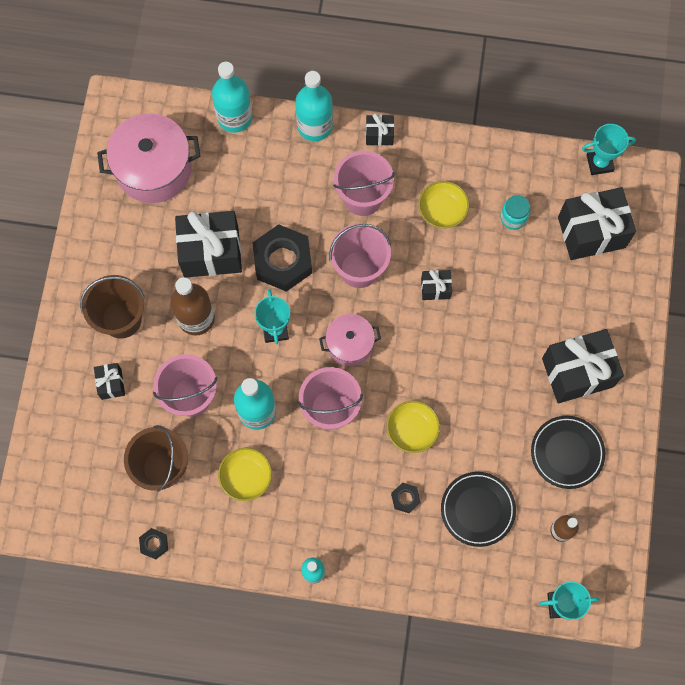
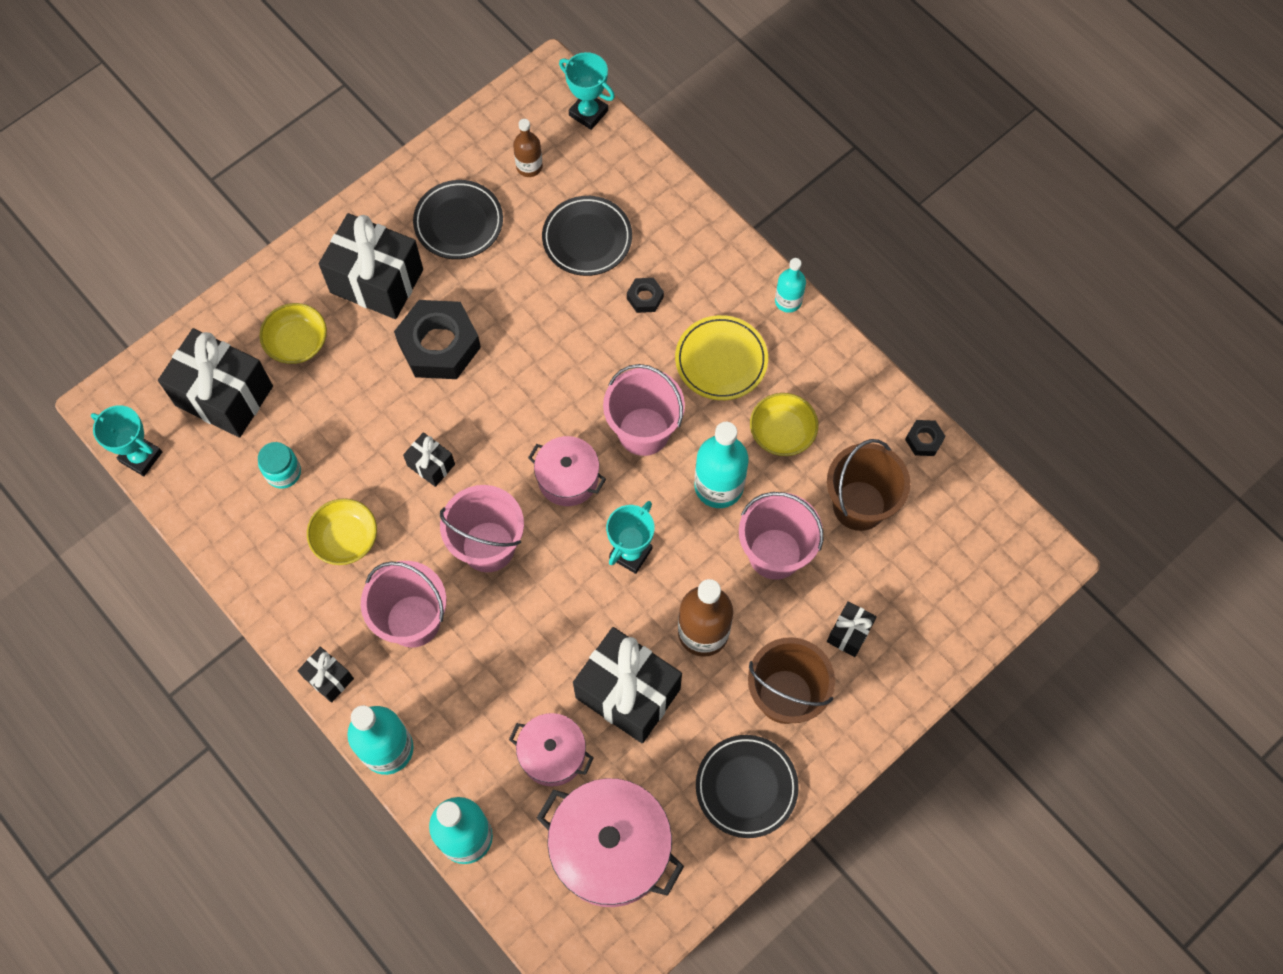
camera: 140 degrees left, 5 degrees down
(105, 254) = (746, 787): none -> black plate
(225, 190) = (552, 754): none -> pink pot
(283, 261) = (559, 620): black nut -> black nut (439, 345)
(322, 494) = (721, 360): none -> yellow plate
(412, 430) = (582, 351): yellow bowl -> yellow bowl (297, 342)

